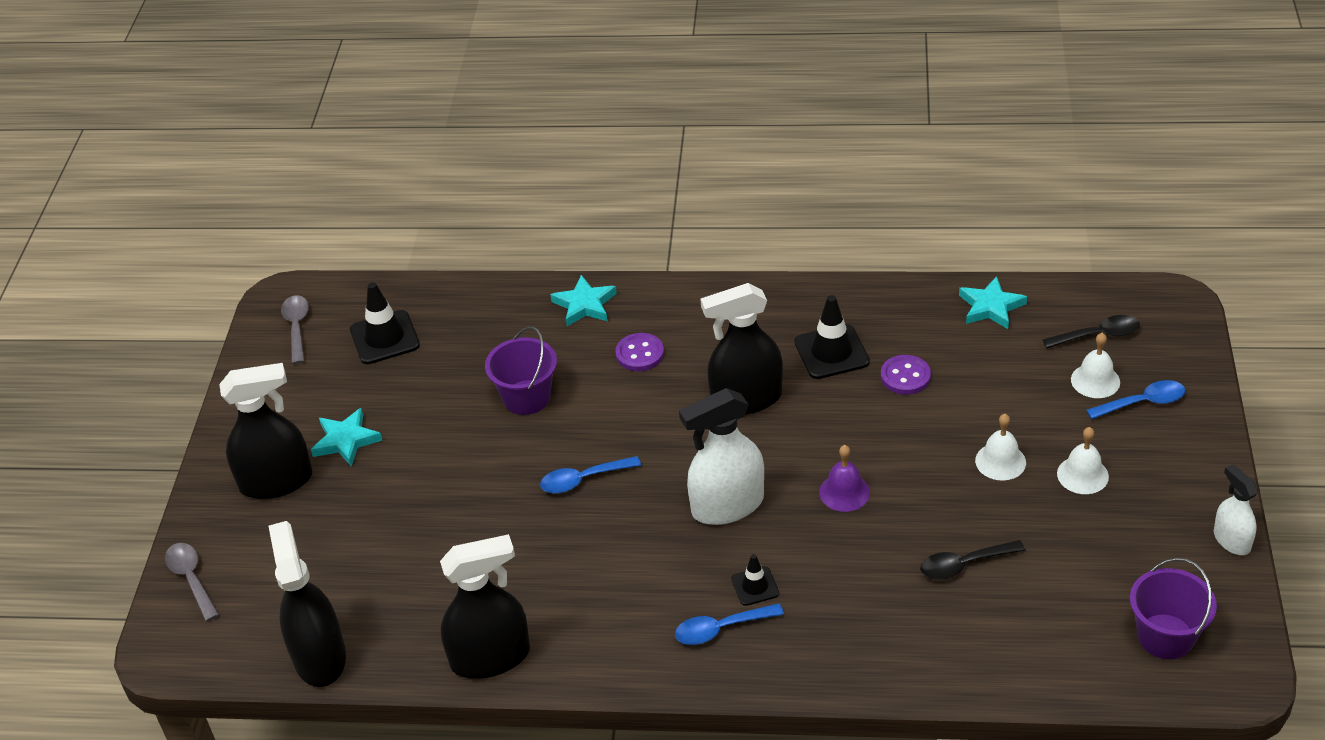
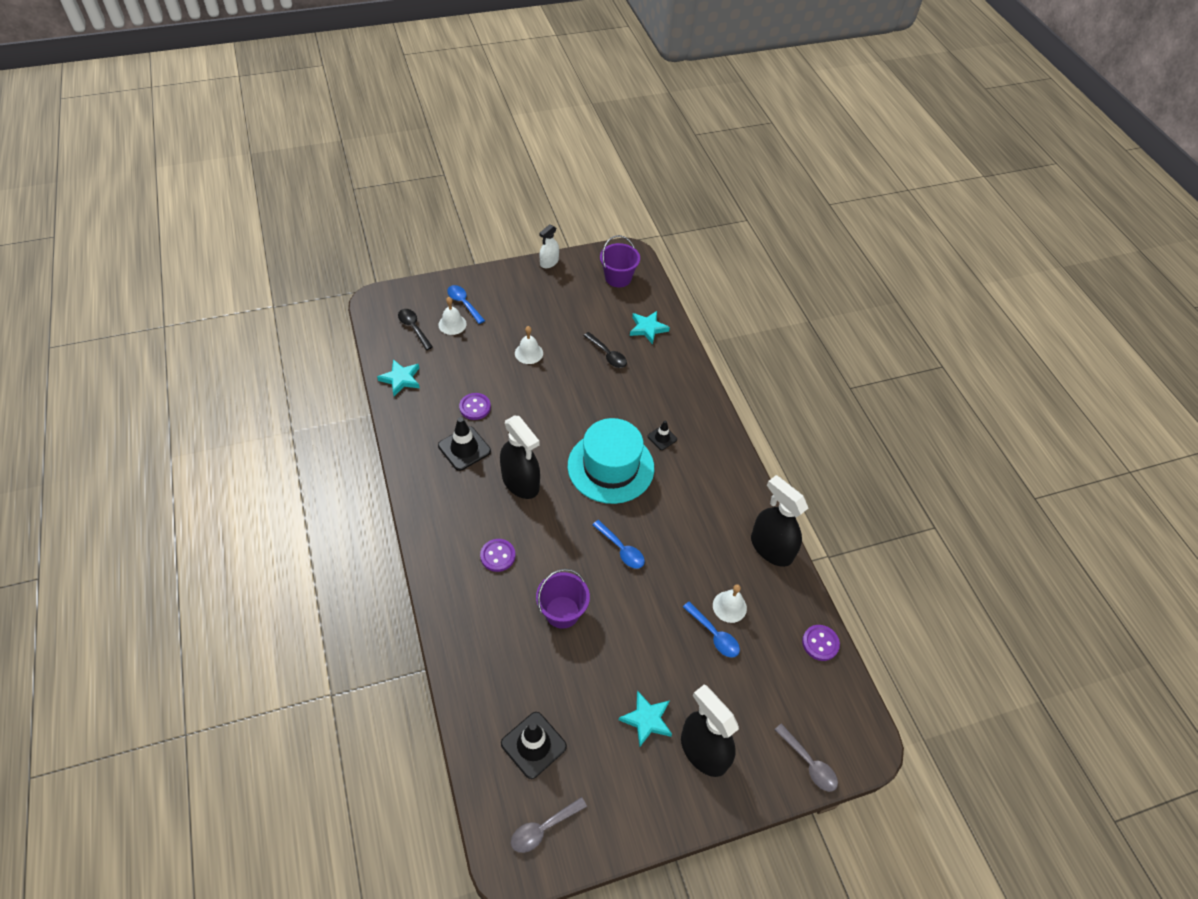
camera: 120 degrees left, 10 degrees up
(191, 579) = (809, 763): grey spoon -> grey spoon turned 75 degrees counterclockwise
(319, 657) = (820, 643): black spray bottle -> purple button
(584, 305) = (457, 610): turquoise star -> turquoise star (647, 328)
(721, 629) = (697, 445): blue spoon -> blue spoon (714, 635)
(727, 505) = (610, 467): white spray bottle -> turquoise hat
(844, 492) = (578, 415): purple bell -> none
(1082, 475) = (526, 319): white bell -> white bell (729, 606)

